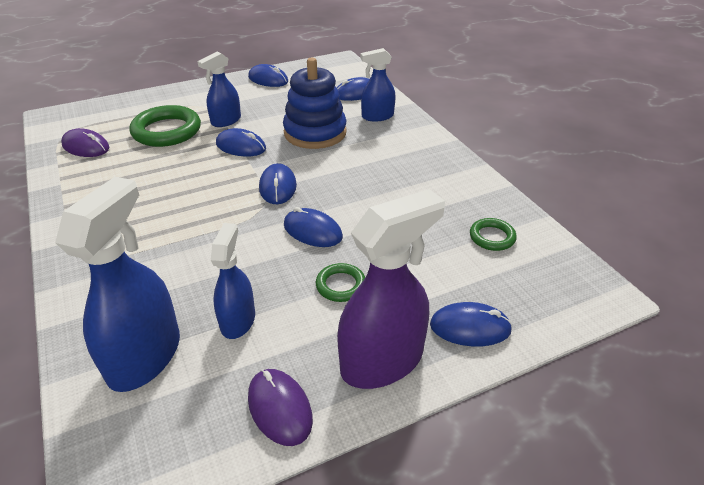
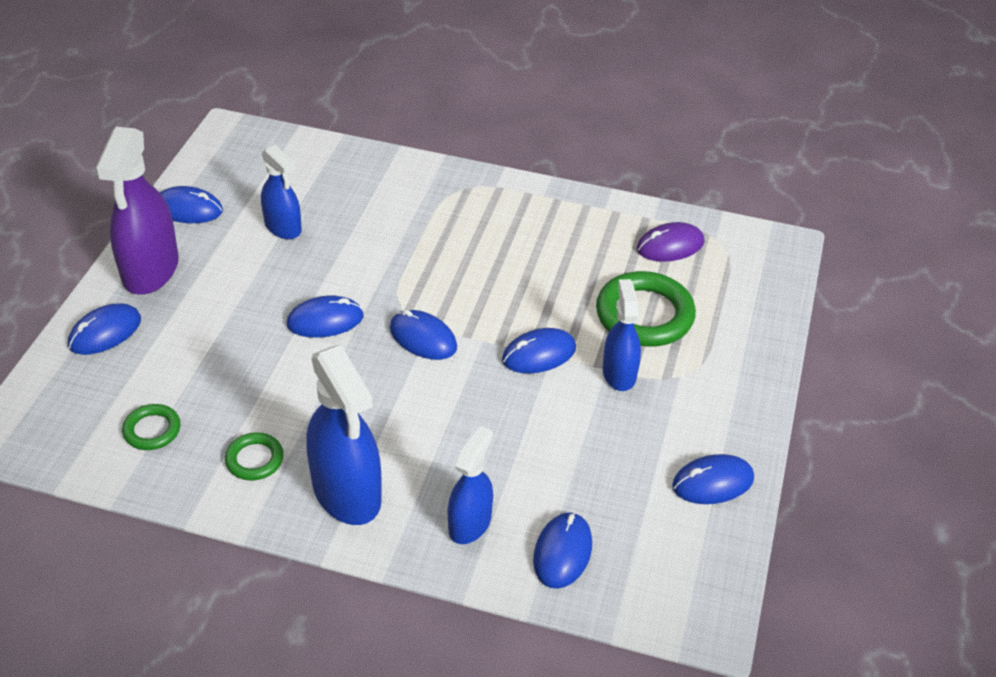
camera: 130 degrees right, 5 degrees up
(145, 356) = (309, 176): blue spray bottle -> blue spray bottle (347, 492)
(279, 408) = (188, 209): purple mouse -> blue mouse
(315, 133) = (498, 433): blue stacking toy -> none
(341, 285) = (241, 295): green ring -> green ring (254, 459)

